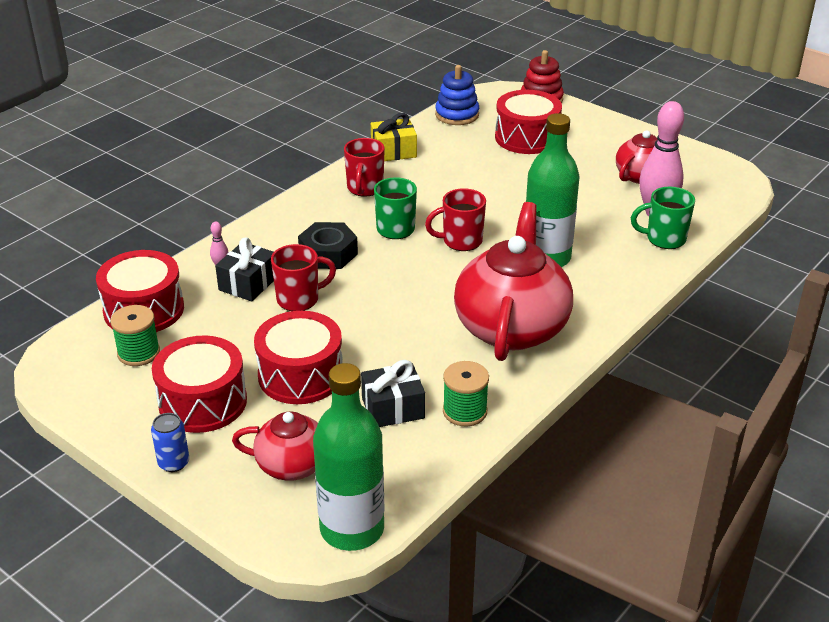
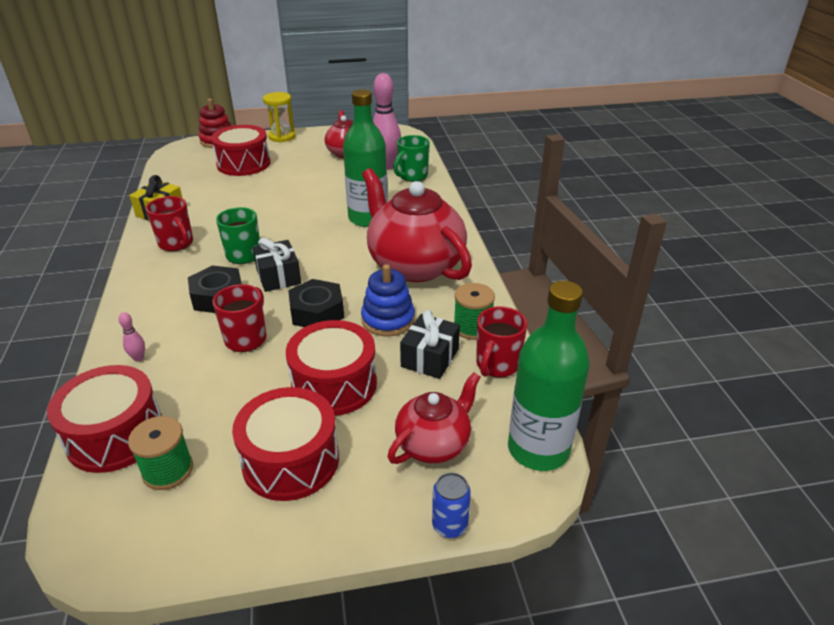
camera: 50 degrees left, 0 degrees up
(173, 463) = (345, 523): blue can -> blue can (450, 525)
(248, 283) = (185, 354): black gift -> black gift (278, 276)
(373, 313) = (317, 312): none -> black nut
(457, 115) = (172, 172): blue stacking toy -> blue stacking toy (388, 320)
(461, 241) = (300, 238): red mug -> red mug (497, 365)
(607, 124) = (282, 137): none -> yellow hourglass

